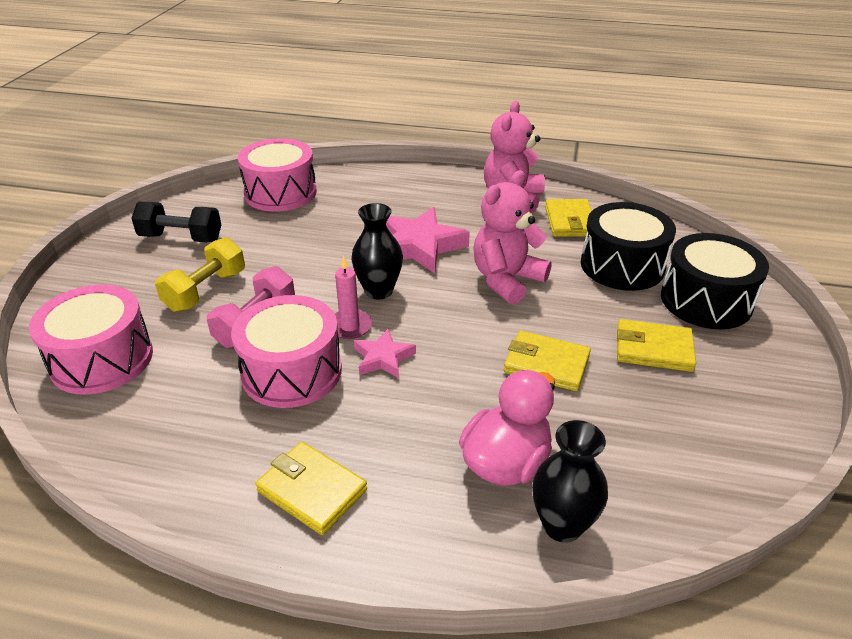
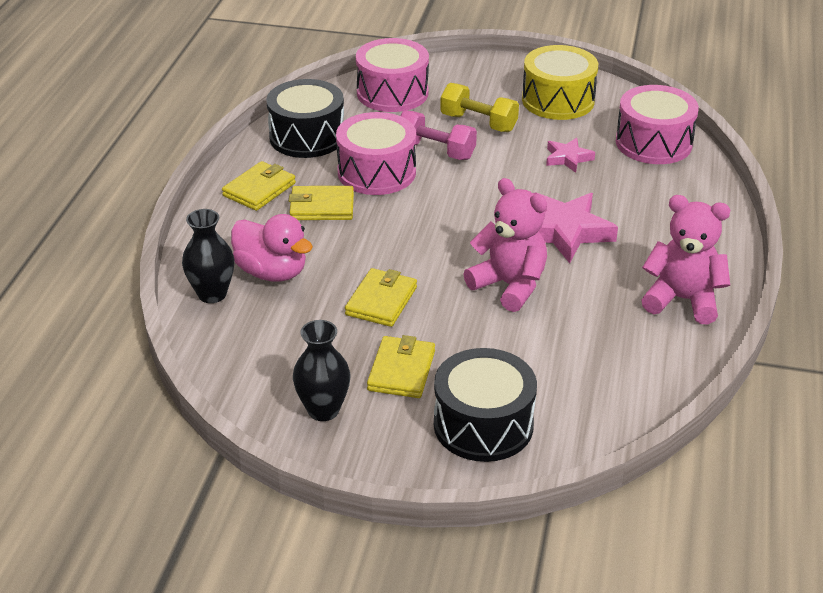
camera: 90 degrees right, 0 degrees up
(181, 238) = (558, 100): black dumbbell -> yellow drum
(350, 326) = (432, 196): pink candle -> none
(379, 291) = (485, 209): black vase -> black vase (323, 410)
(383, 358) = (391, 214): pink star -> pink star (568, 158)
(570, 221) = (636, 341): yellow wallet -> yellow wallet (322, 207)
(622, 265) = (546, 371): black drum -> black drum (307, 137)

